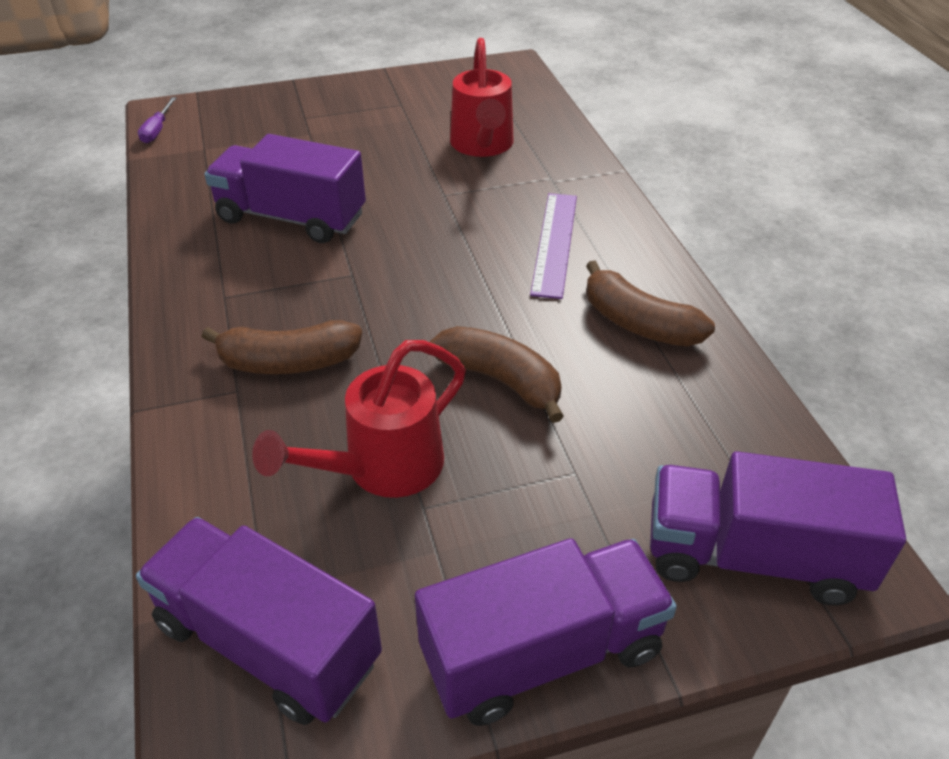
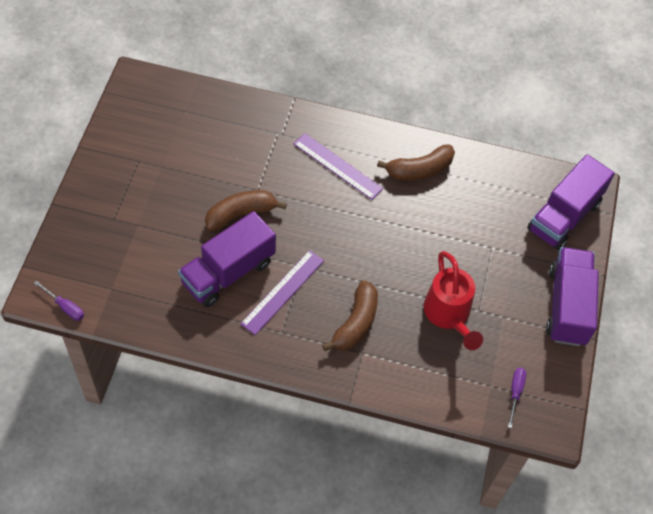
camera: 65 degrees left, 15 degrees up
(268, 642) = (515, 393): purple truck -> purple screwdriver
(294, 272) = (282, 292): none -> purple ruler
(482, 145) = (220, 146): red watering can -> none
(500, 380) = (422, 244): brown banana -> brown banana (241, 214)

